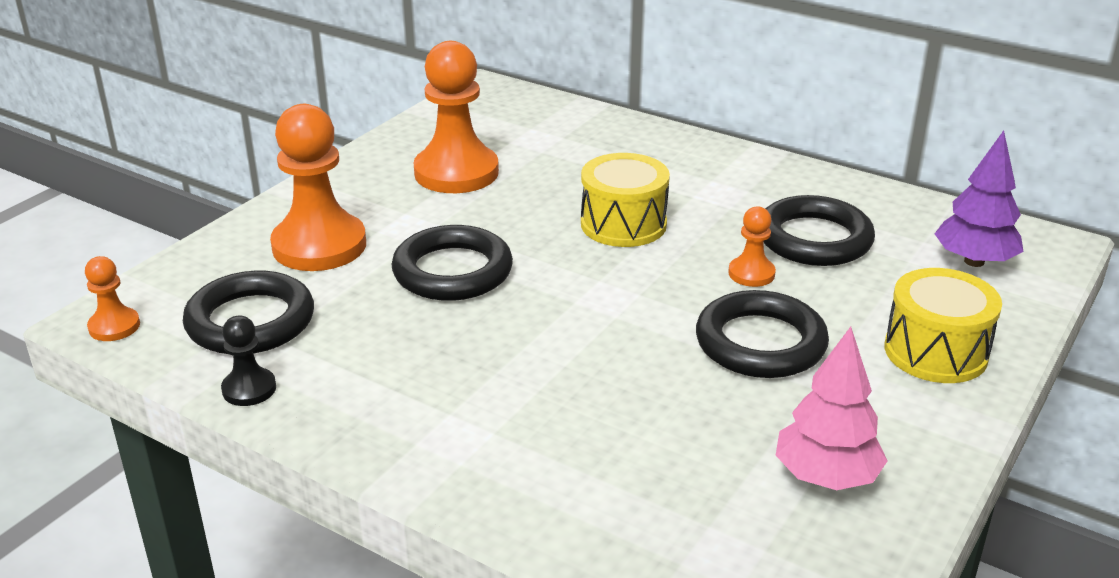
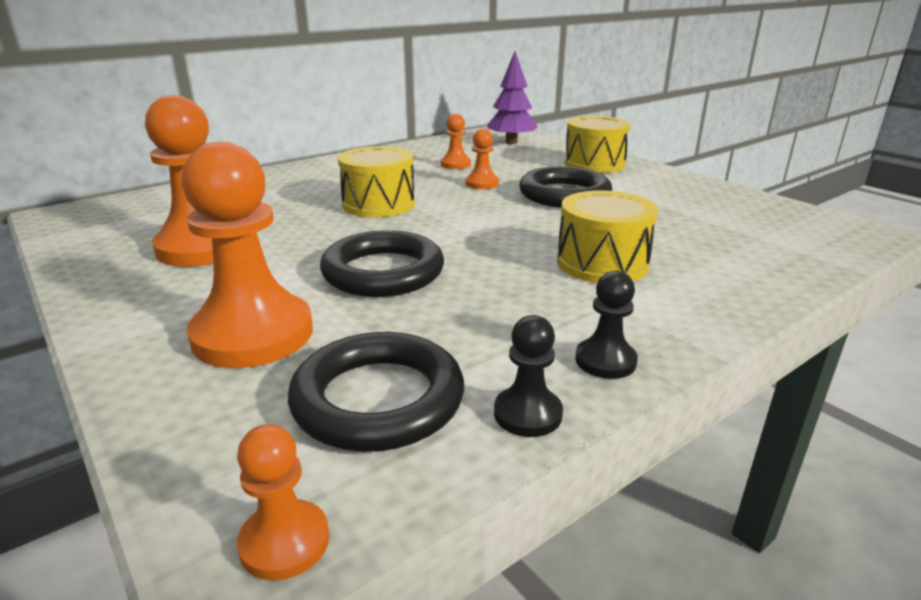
camera: 70 degrees left, 5 degrees down
(336, 418) = (605, 361): none -> black pawn
(545, 397) = (602, 263): none -> yellow drum
(814, 239) = (455, 164): black ring -> orange pawn
(825, 477) = (709, 204): pink tree -> none

